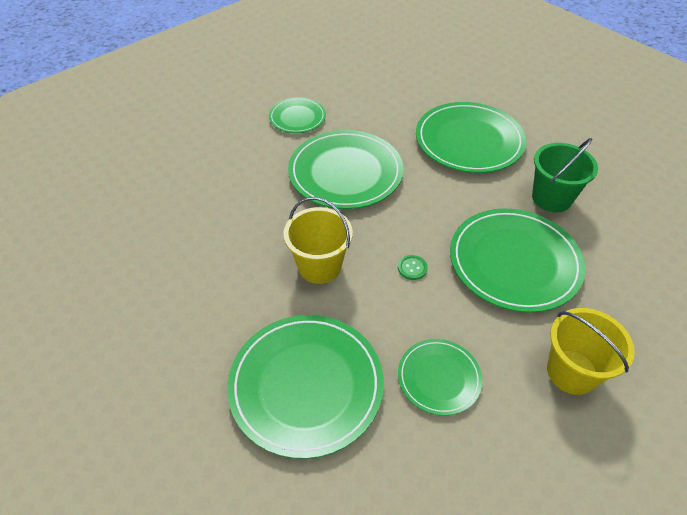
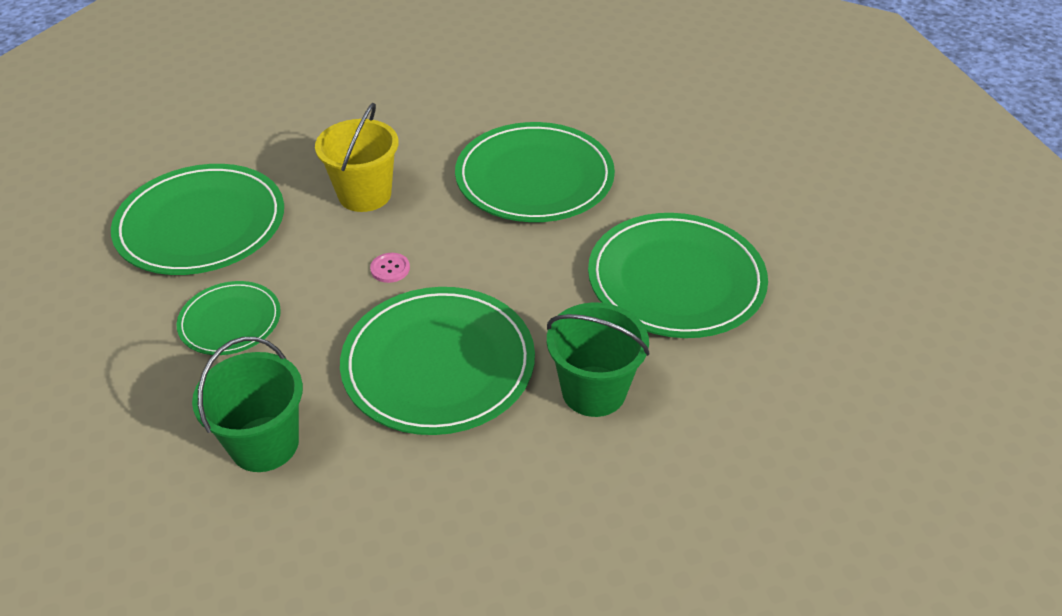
camera: 70 degrees right, 5 degrees down
(297, 117) = (618, 113): green plate -> none
(412, 268) = (390, 269): green button -> pink button
(572, 372) = (264, 444): yellow bucket -> green bucket

